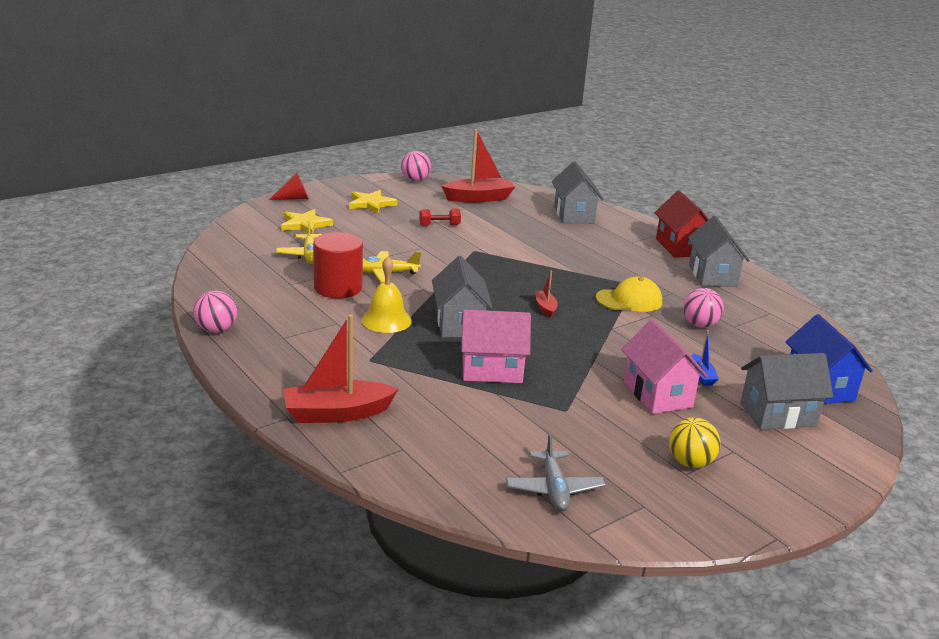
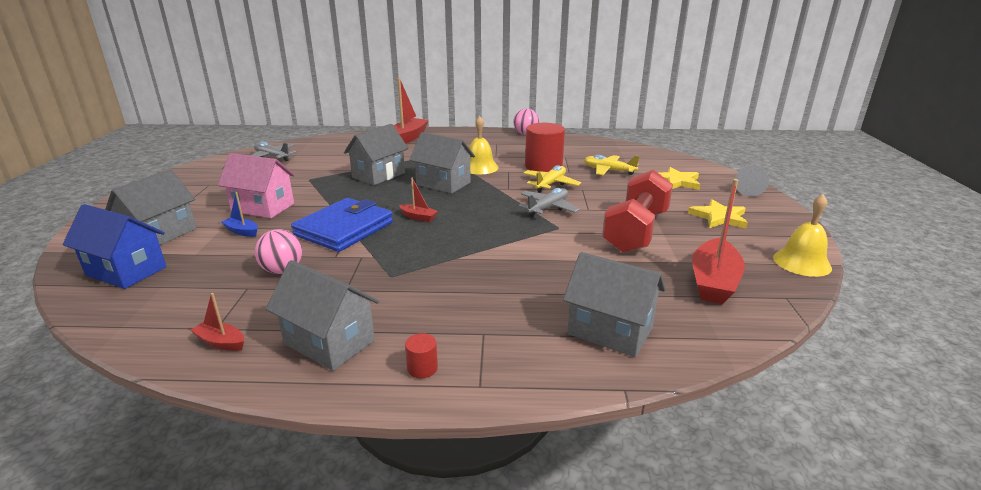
camera: 130 degrees right, 0 degrees up
(294, 198) = (748, 191): red cone -> grey cone
(415, 180) = (801, 262): pink ball -> yellow bell
(439, 225) = (636, 231): red dumbbell -> red dumbbell, size x2.35
(444, 262) = (548, 208): none -> grey plane
(492, 370) = (379, 175): pink house -> grey house
(616, 331) = (344, 229): none -> blue wallet
(629, 300) = (372, 258): yellow cap -> none
(680, 247) = (422, 368): red house -> red cylinder
(690, 462) = (209, 189): yellow ball -> none
(771, 304) = (221, 342): none -> red boat

